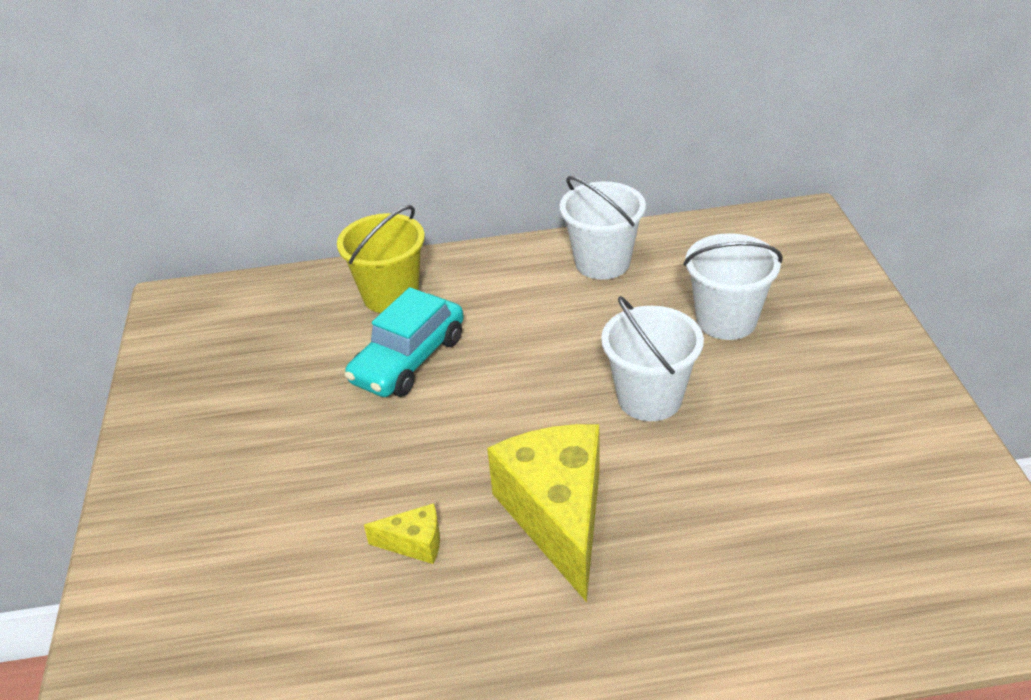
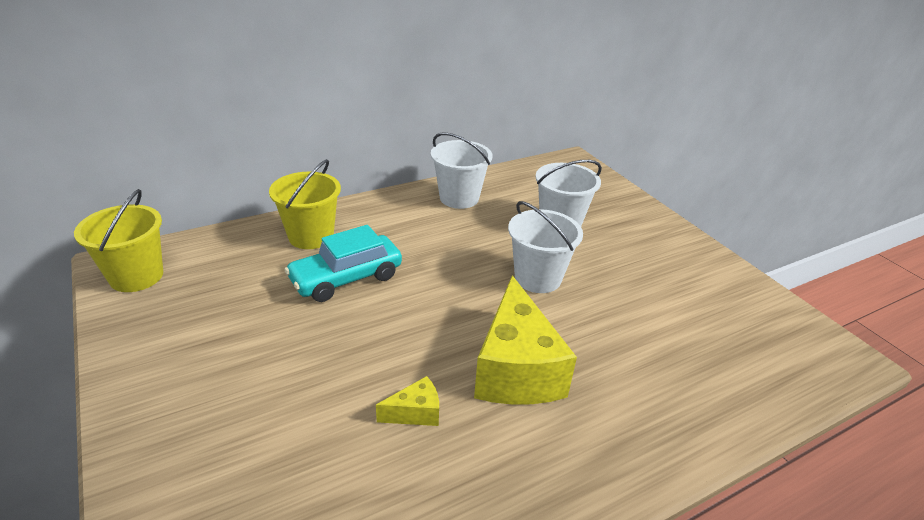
camera: 25 degrees left, 5 degrees down
(188, 321) = (136, 276): none -> yellow bucket
(409, 360) = (346, 278): turquoise car -> turquoise car turned 45 degrees clockwise
(557, 516) = (516, 369): yellow cheese -> yellow cheese turned 150 degrees counterclockwise

